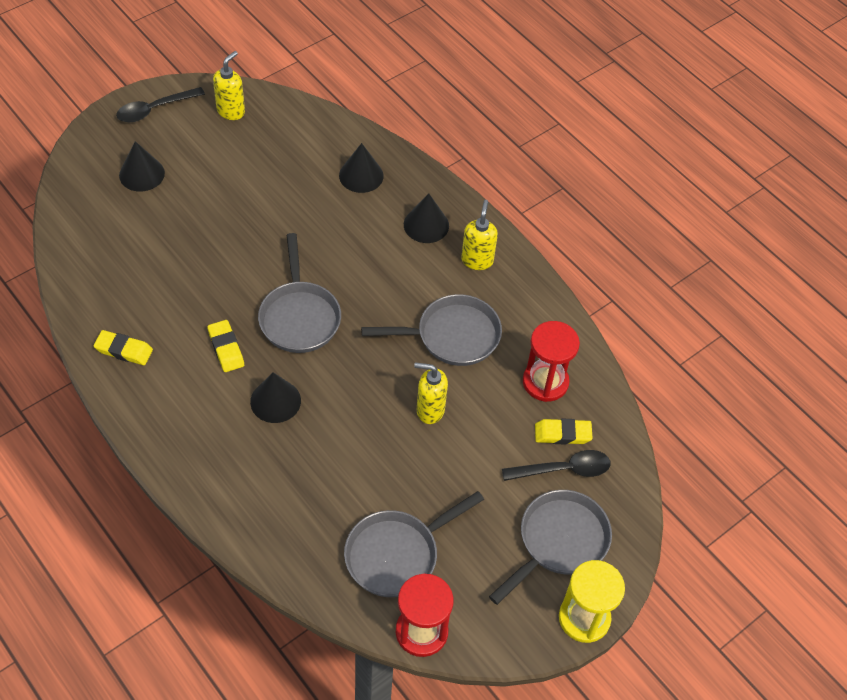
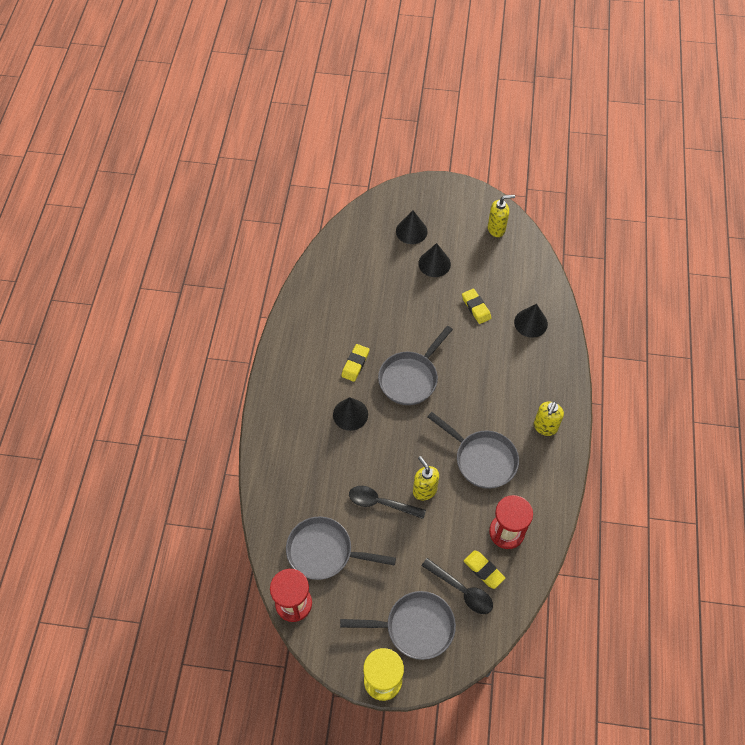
camera: 50 degrees right, 5 degrees up
(124, 350) = (305, 323): yellow eraser -> yellow eraser (476, 308)
(154, 109) = (455, 198): black spoon -> black spoon (381, 503)
(426, 225) = (537, 382): black cone -> black cone (434, 263)
(477, 260) = (545, 427): yellow soap dispenser -> yellow soap dispenser turned 150 degrees clockwise

